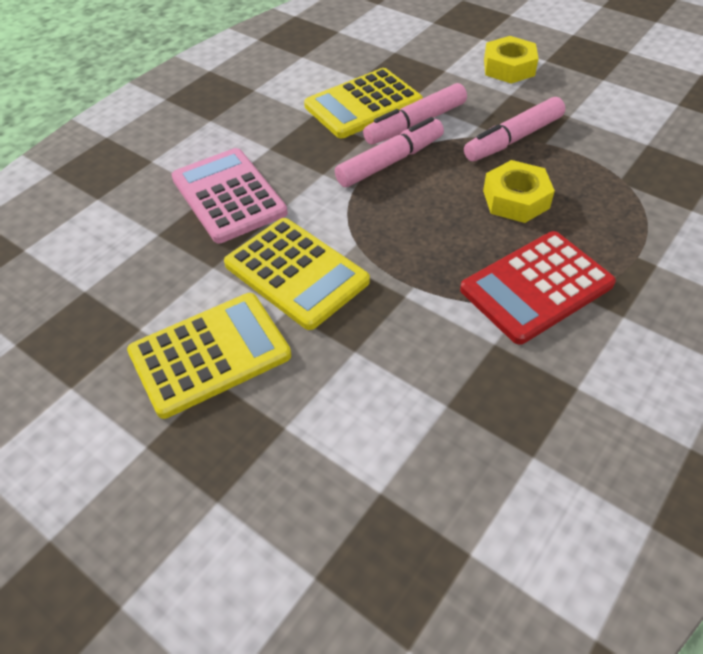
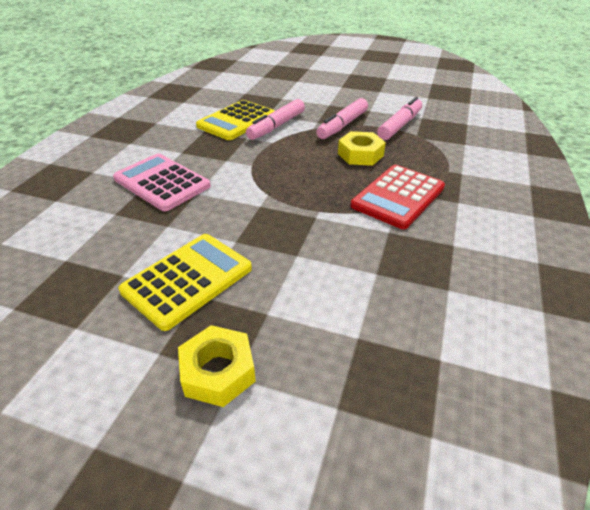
camera: 20 degrees left, 10 degrees down
(296, 273) = (232, 218): yellow calculator -> none
(390, 162) = (269, 147): pink marker -> pink marker (400, 125)
(509, 67) = (321, 92): yellow nut -> yellow nut (218, 372)

